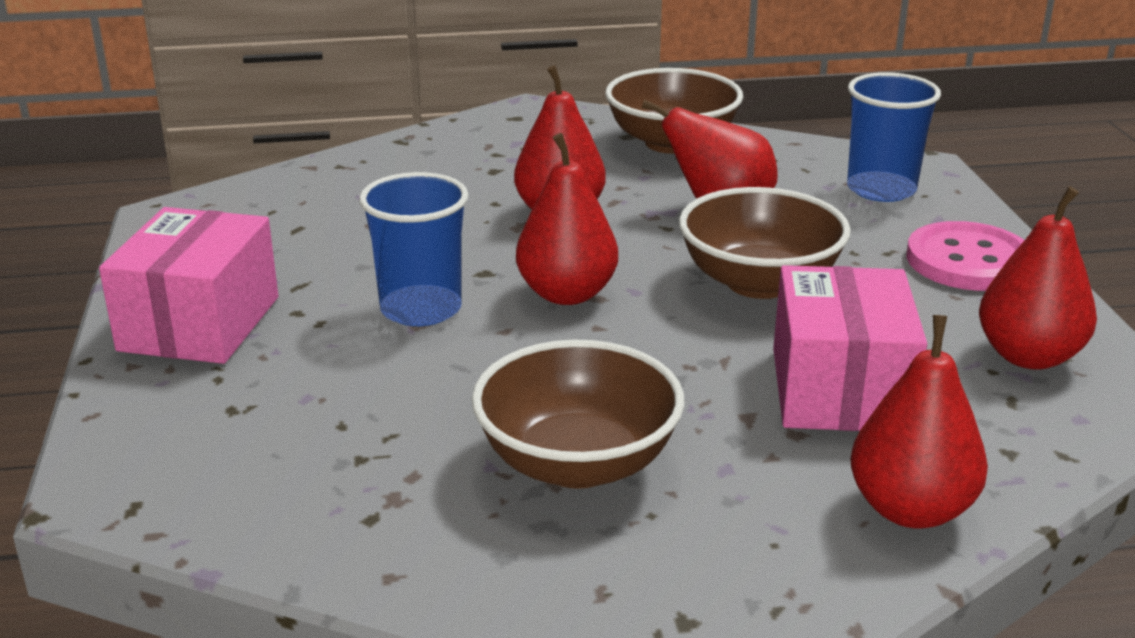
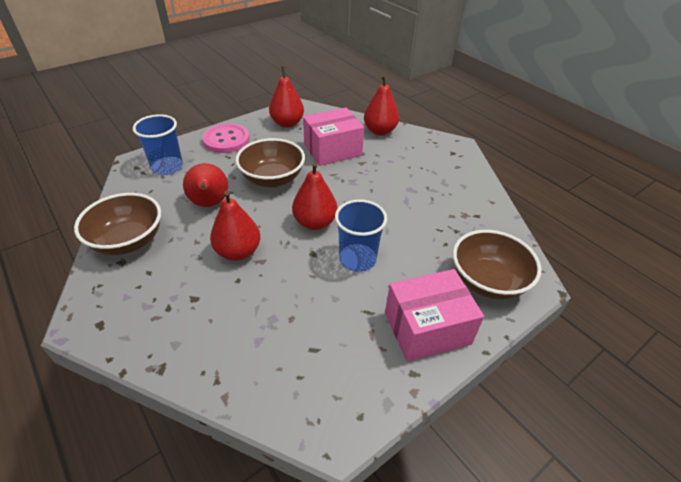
camera: 120 degrees left, 15 degrees up
(577, 463) = (413, 186): brown bowl -> brown bowl (487, 281)

